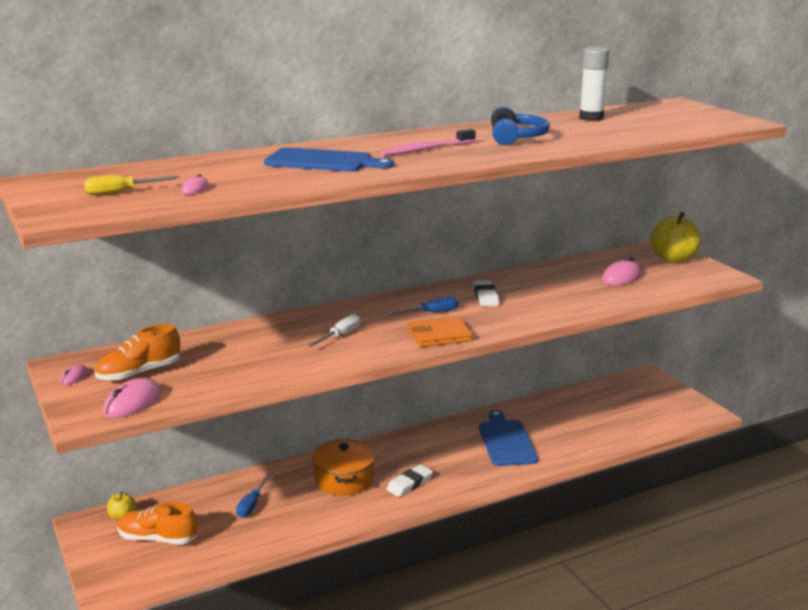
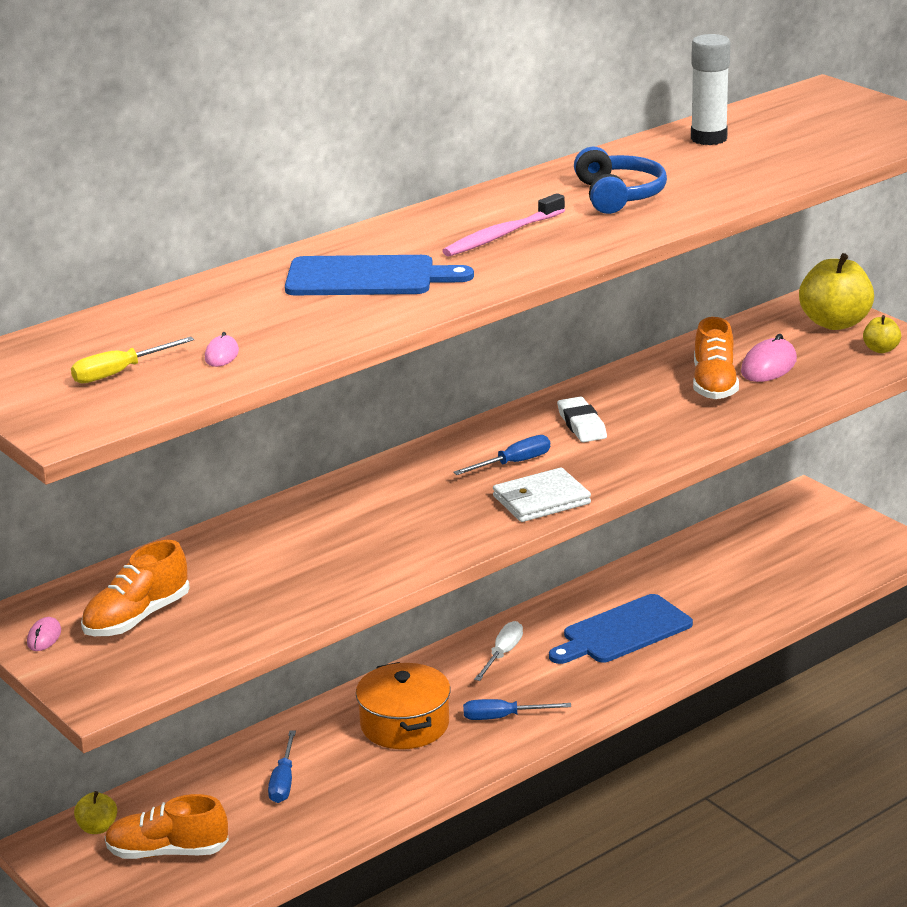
camera: 10 degrees left, 5 degrees up
(132, 403) = (155, 665): pink mouse -> none
(340, 336) = (398, 518): white screwdriver -> white screwdriver (502, 654)
(409, 484) = (503, 717): white eraser -> blue screwdriver
(439, 335) = (541, 500): orange wallet -> white wallet
(506, 441) = (623, 631): blue cutting board -> blue cutting board turned 105 degrees counterclockwise
(581, 283) = (714, 384): none -> orange shoe
(700, 275) = (881, 349): none -> yellow apple

